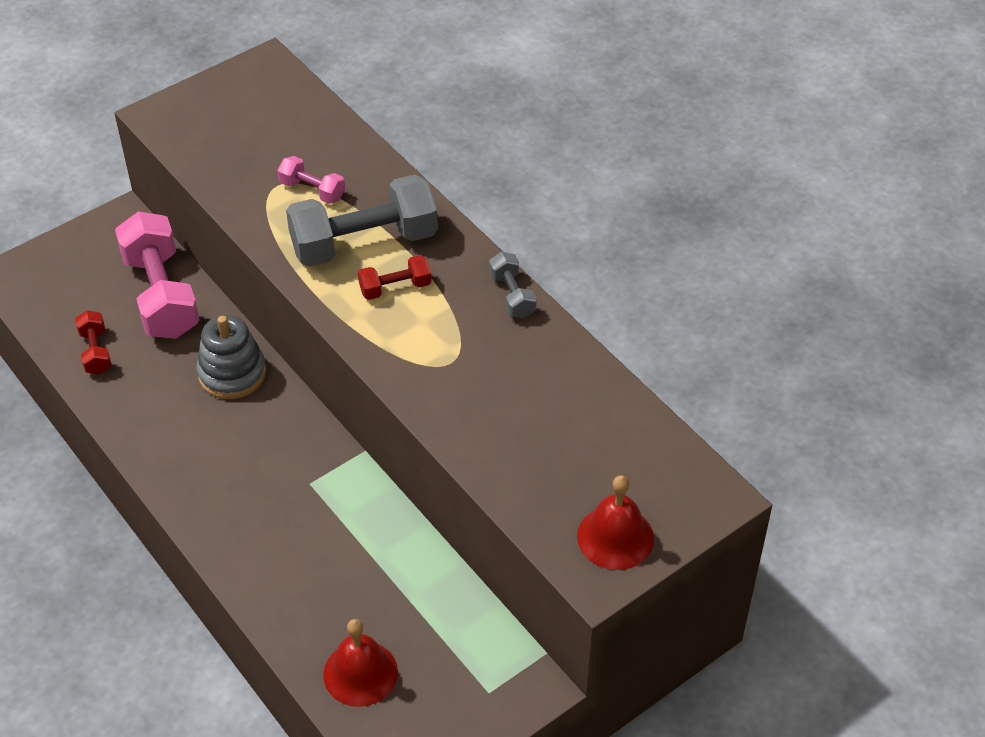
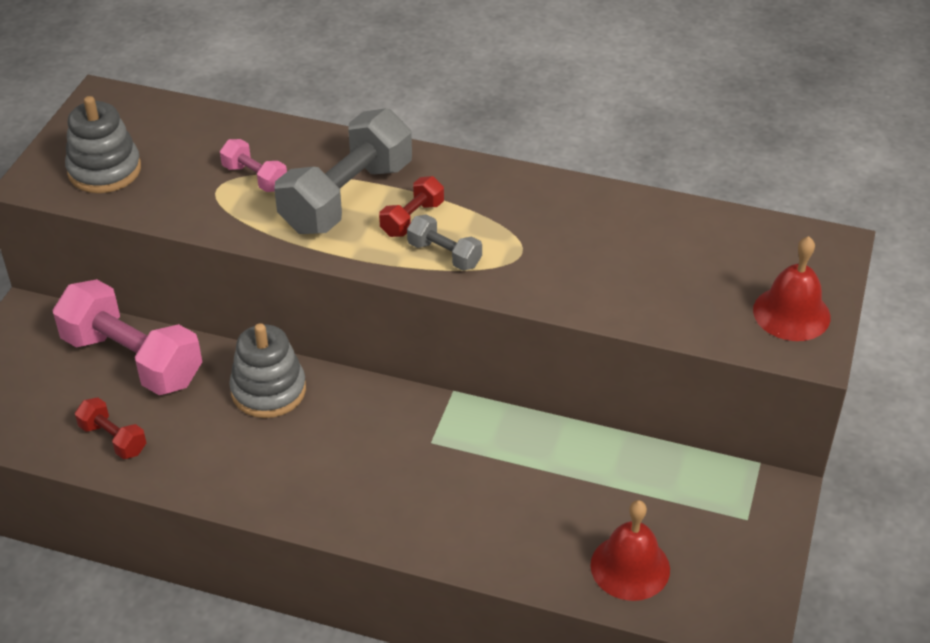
camera: 35 degrees left, 5 degrees down
(212, 129) = (104, 170): none -> grey stacking toy
(312, 190) = (255, 178): pink dumbbell -> pink dumbbell turned 45 degrees clockwise
(512, 295) = (517, 179): grey dumbbell -> grey dumbbell (444, 255)

